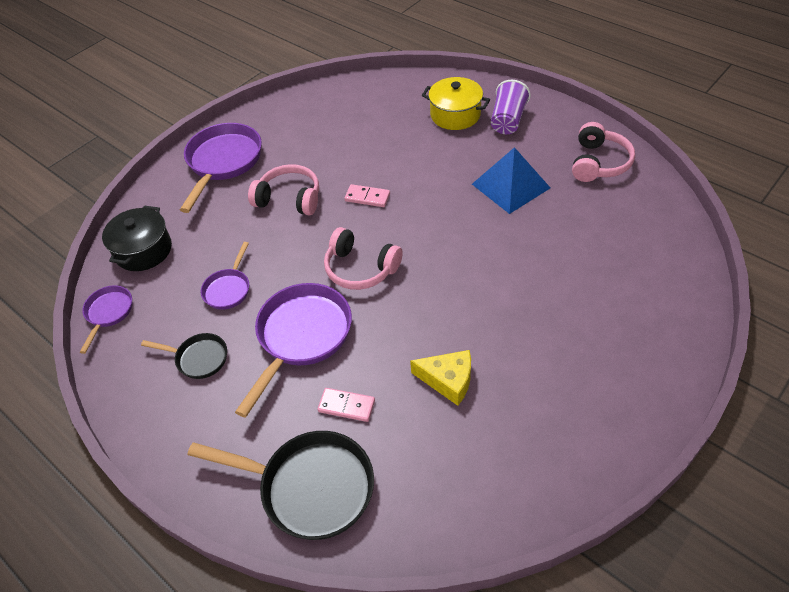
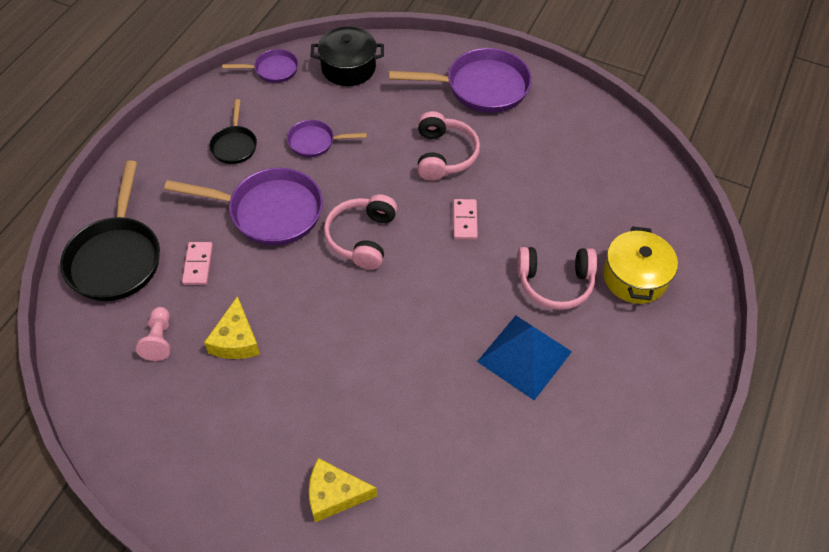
camera: 70 degrees right, 5 degrees up
(431, 449) = (159, 339): none -> pink pawn
(508, 120) = (645, 336): purple cup -> none
(599, 163) = (598, 452): pink headphones -> pink headphones (555, 283)
(619, 323) = (334, 494): none -> yellow cheese

